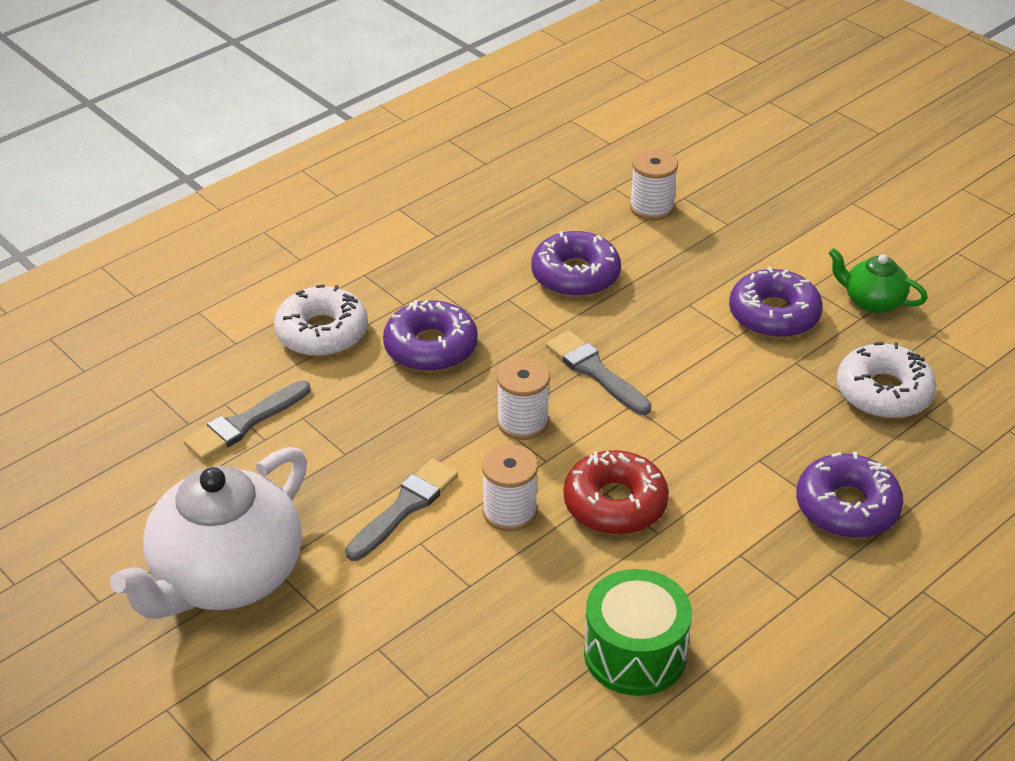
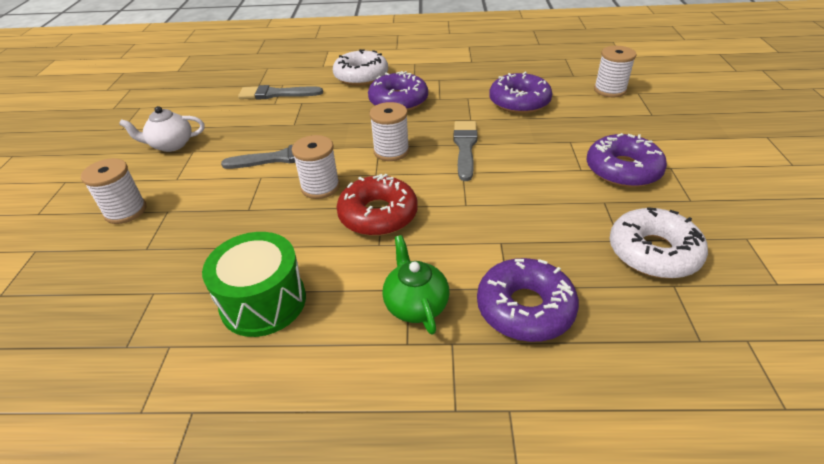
camera: 45 degrees right, 0 degrees up
(226, 576) = (171, 145): white teapot -> white teapot, size x0.48
(327, 681) = (125, 211): none -> white spool
(872, 301) = (714, 195): green teapot -> green teapot (416, 304)

